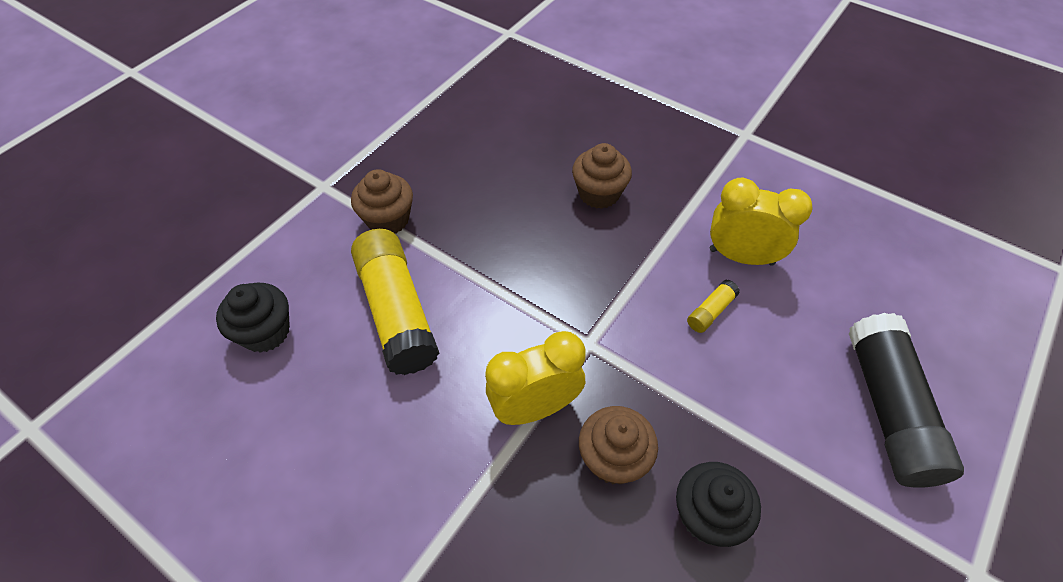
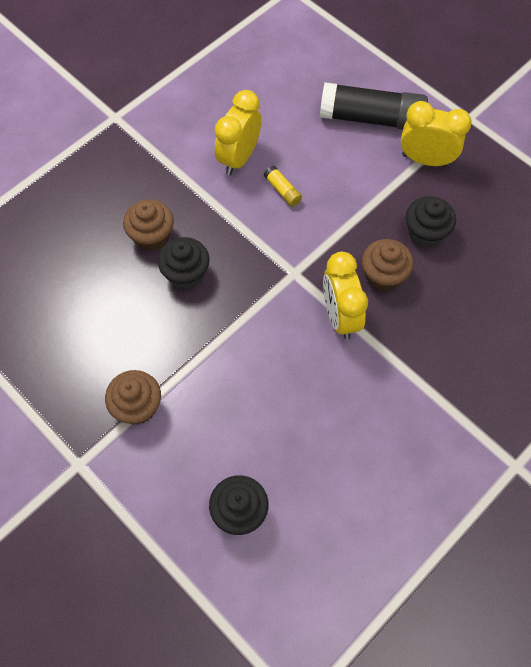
camera: 80 degrees left, 10 degrees up
(397, 311) = (239, 404): yellow glue stick -> none
(558, 232) = (186, 274): none -> black cupcake
(849, 503) = (426, 160): none -> yellow clock

